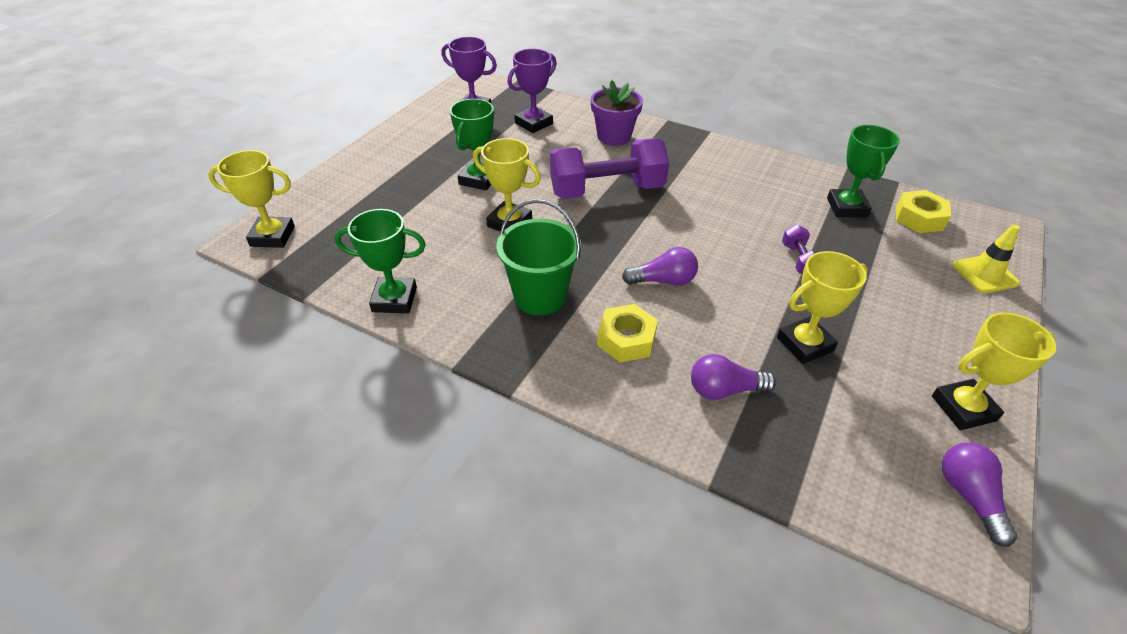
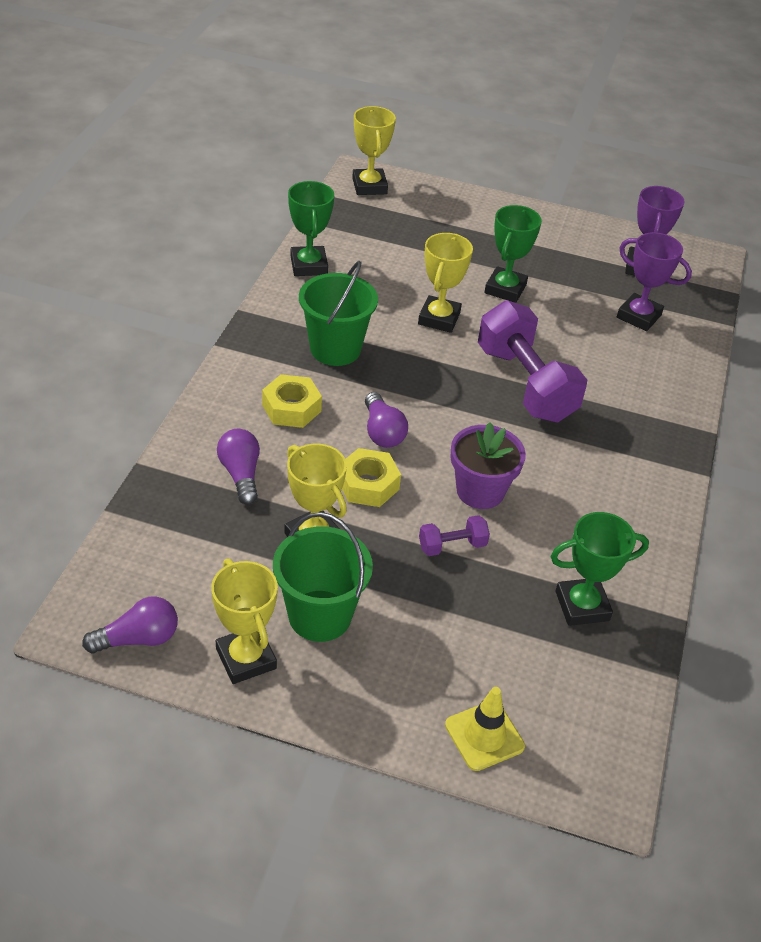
camera: 75 degrees right, 0 degrees up
(479, 179) = (505, 289): green trophy -> green trophy turned 75 degrees counterclockwise
(614, 136) = (644, 384): purple flower pot -> purple flower pot (480, 491)
(897, 351) = (320, 616): none -> green bucket
(919, 218) = (588, 685): yellow nut -> yellow nut (368, 484)

